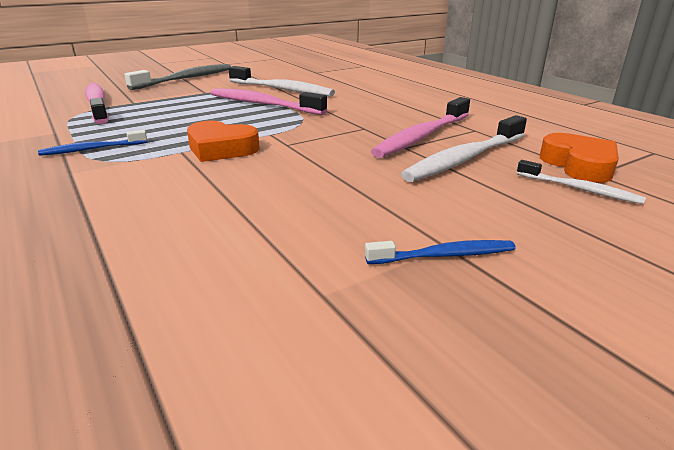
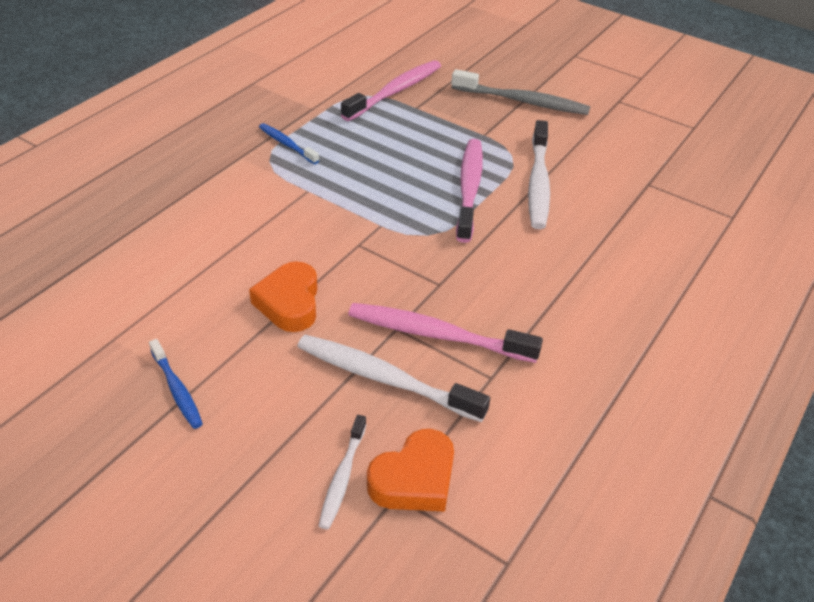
camera: 65 degrees right, 15 degrees up
(221, 149) = (324, 209): orange heart -> orange heart (289, 302)

